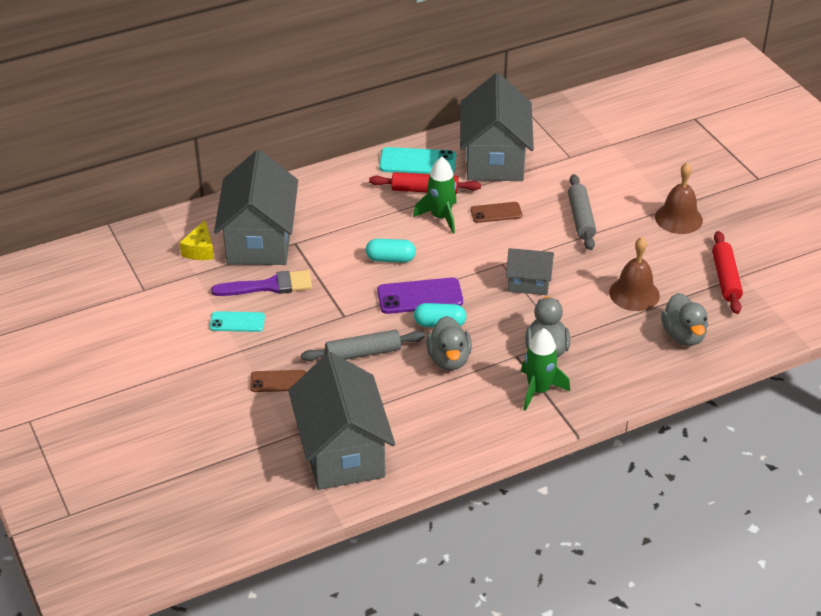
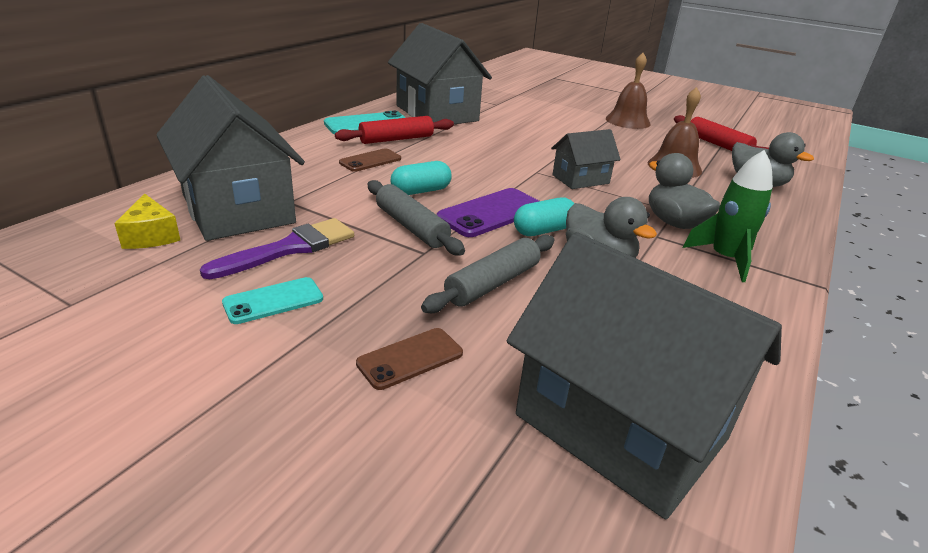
camera: 35 degrees left, 10 degrees down
(440, 217) = (435, 153): green rocket -> none
(496, 213) = (483, 142): brown phone -> brown phone (370, 161)
(581, 218) = (558, 133): grey rolling pin -> grey rolling pin (411, 227)

